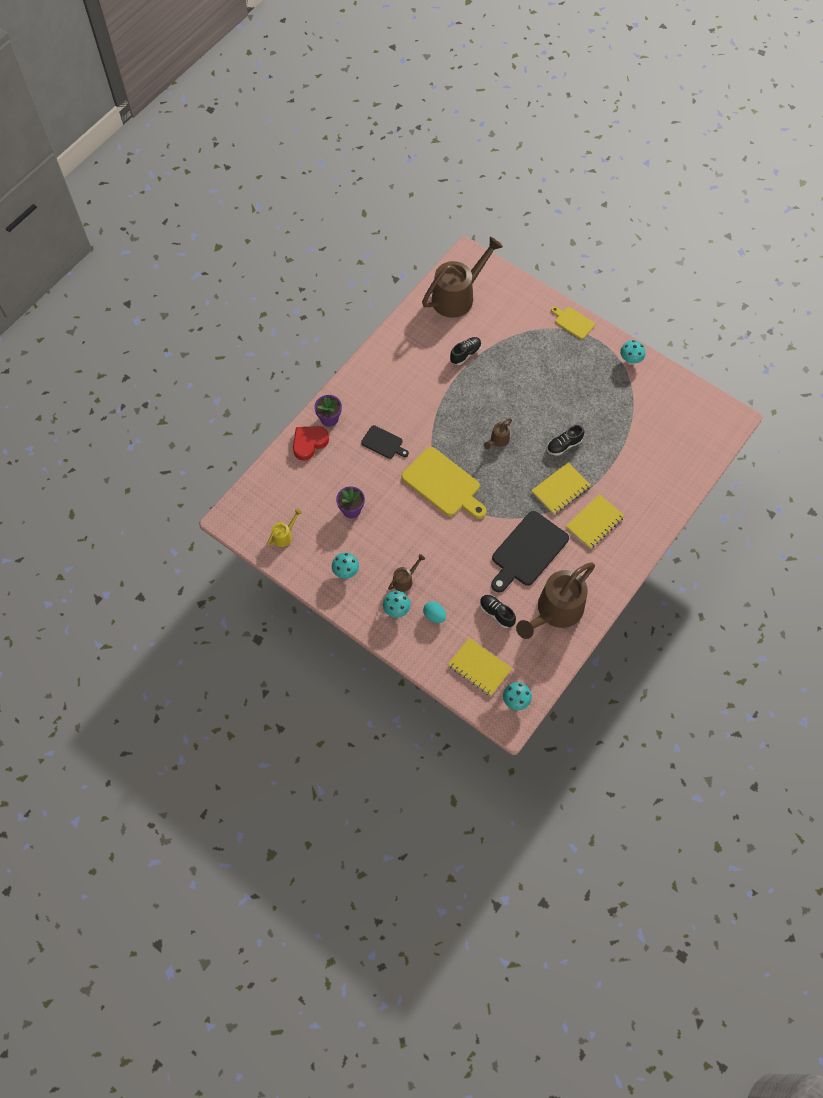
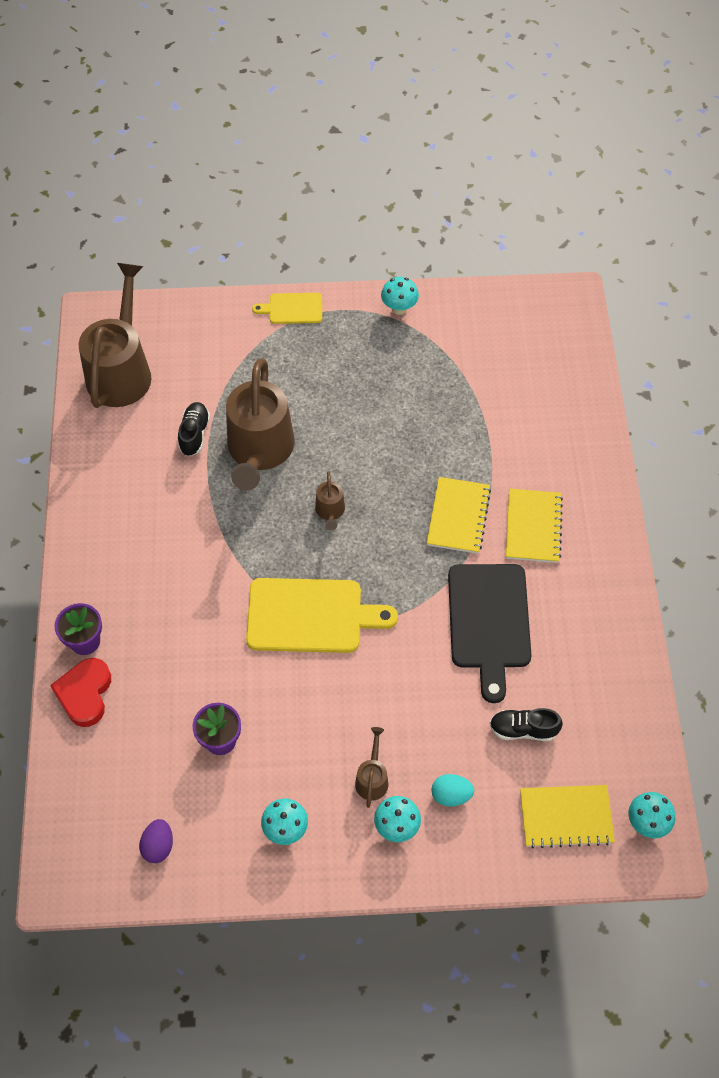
camera: 40 degrees left, 5 degrees down
(284, 535) = (158, 846): yellow watering can -> purple egg
(383, 443) = (186, 620): black cutting board -> none
(555, 611) = (588, 671): brown watering can -> brown watering can (259, 452)
(564, 445) = (414, 461): black shoe -> none

